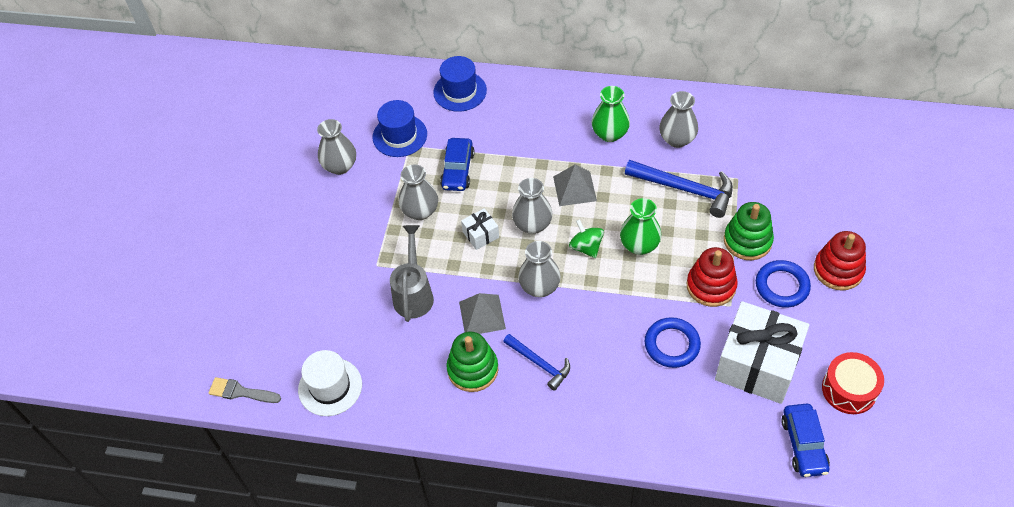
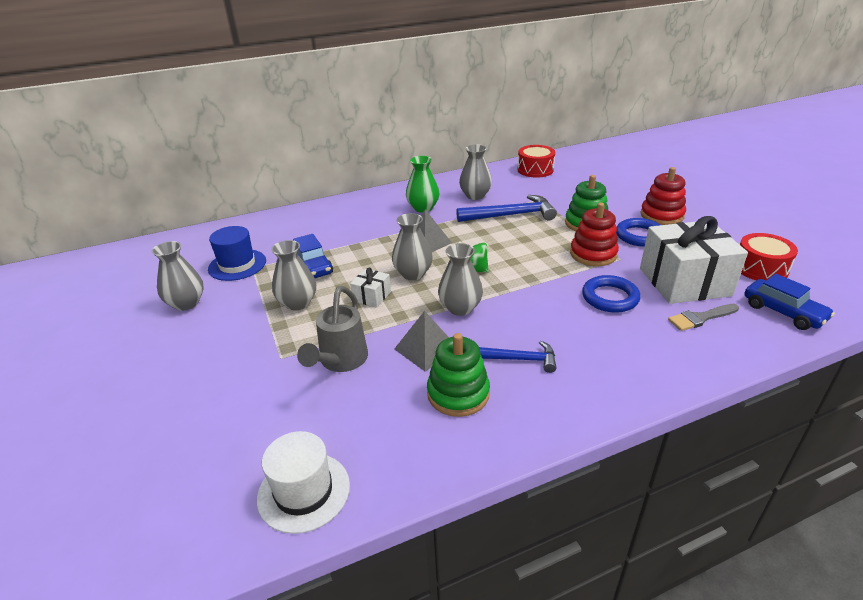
camera: 35 degrees left, 20 degrees down
(240, 392) = (172, 565): grey brush -> grey brush (700, 318)
(414, 293) = (340, 362): grey watering can -> grey watering can turned 135 degrees counterclockwise
(460, 91) = (275, 225): blue hat -> none
(639, 245) = (513, 253): green vase -> none
(780, 125) = (535, 170): none -> red drum

